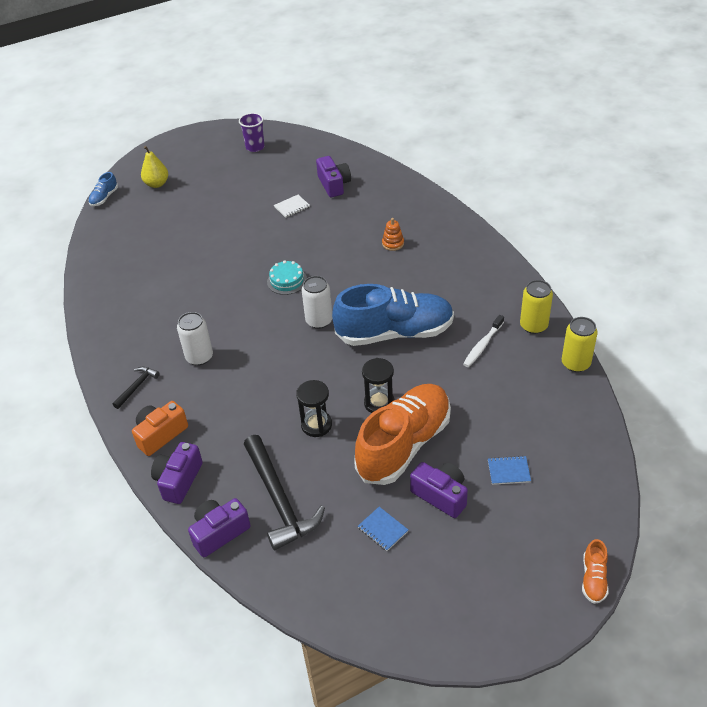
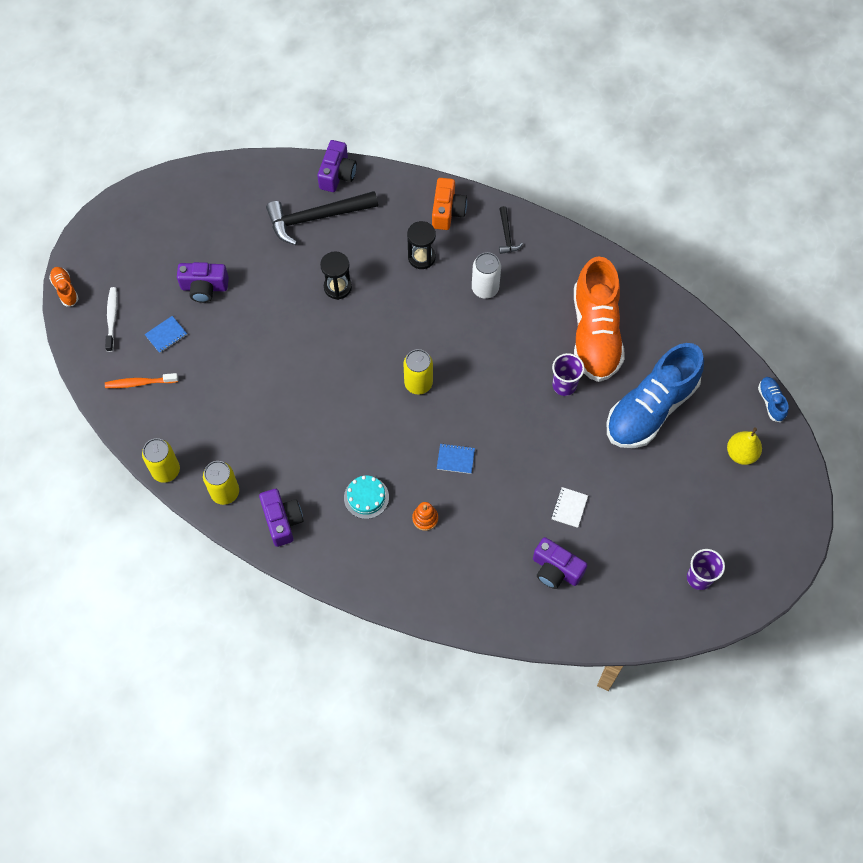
camera: 140 degrees right, 20 degrees up
(178, 480) = (399, 189): purple camera -> purple camera (282, 521)
(217, 268) = (564, 385): none -> purple cup
(279, 500) = (316, 218): black hammer -> black hammer turned 45 degrees counterclockwise
(287, 280) = (486, 410): turquoise cake -> turquoise cake (366, 497)
(319, 321) = (418, 383): white can -> yellow can
(379, 403) = (304, 334): black hourglass -> black hourglass (421, 257)
(383, 529) = (228, 240): blue notebook -> blue notebook (455, 459)
(395, 333) = (342, 410): blue shoe -> blue shoe (650, 408)
(404, 445) = (258, 310): orange shoe -> orange shoe (595, 333)
(482, 345) = (257, 442): white toothbrush -> white toothbrush (112, 318)
(560, 442) = (139, 383): none -> orange toothbrush

